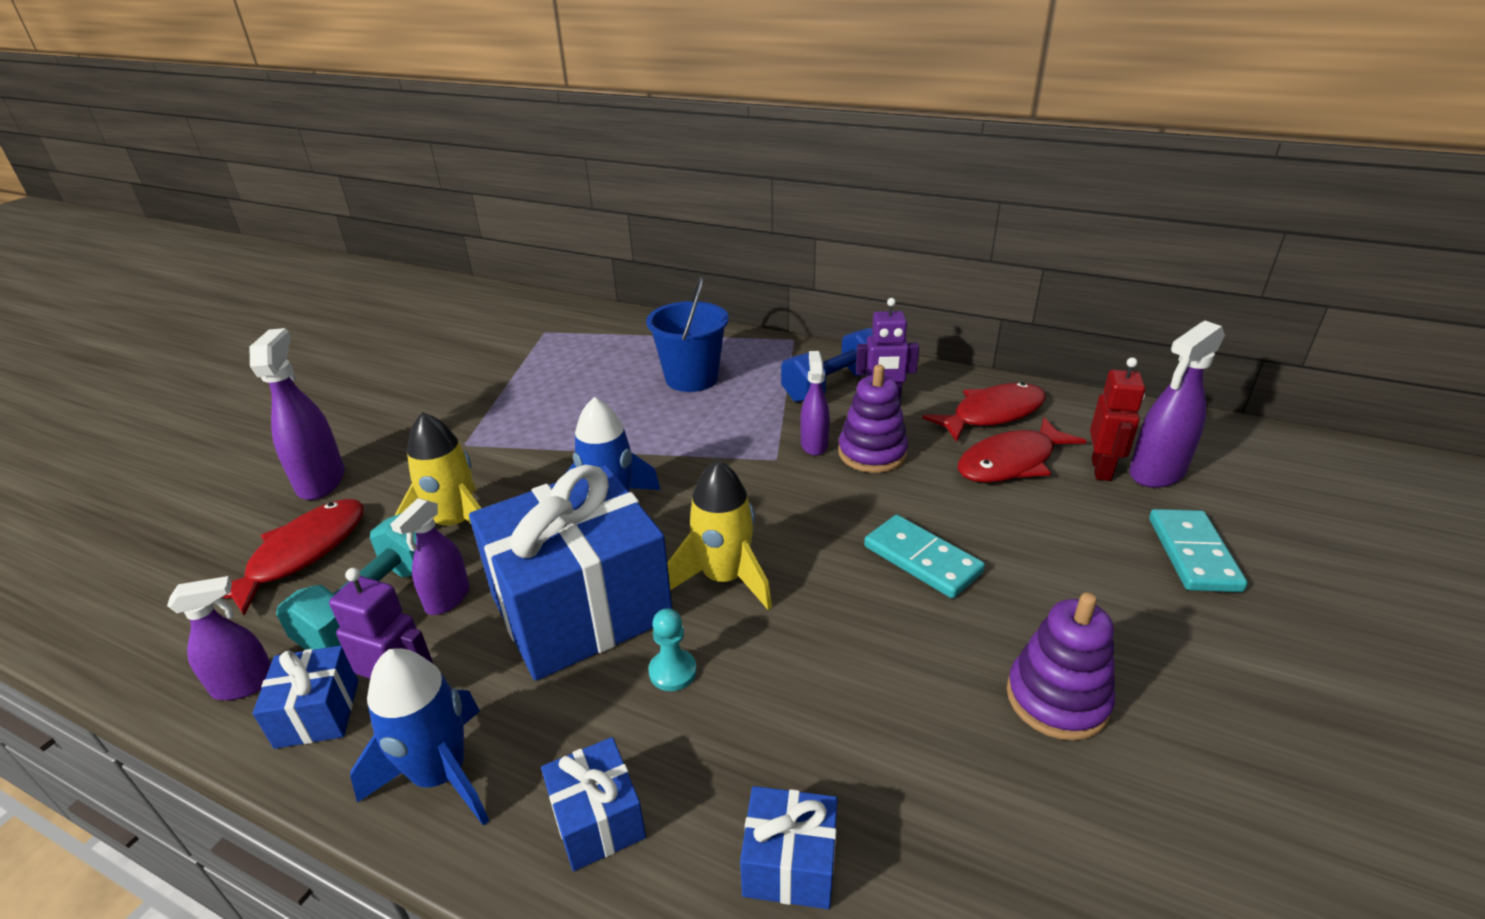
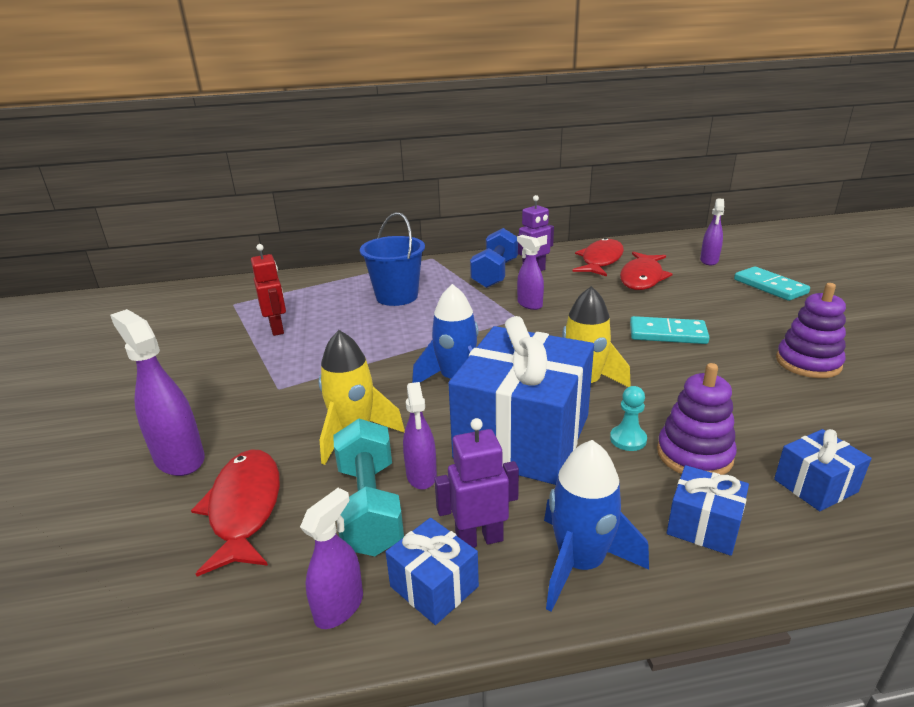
camera: 35 degrees left, 5 degrees down
(872, 453) = (568, 297): purple stacking toy -> purple stacking toy (694, 455)
(1102, 469) = (685, 267): red robot -> red robot (277, 329)
(1156, 473) = (709, 261): purple spray bottle -> purple spray bottle, size x0.64

